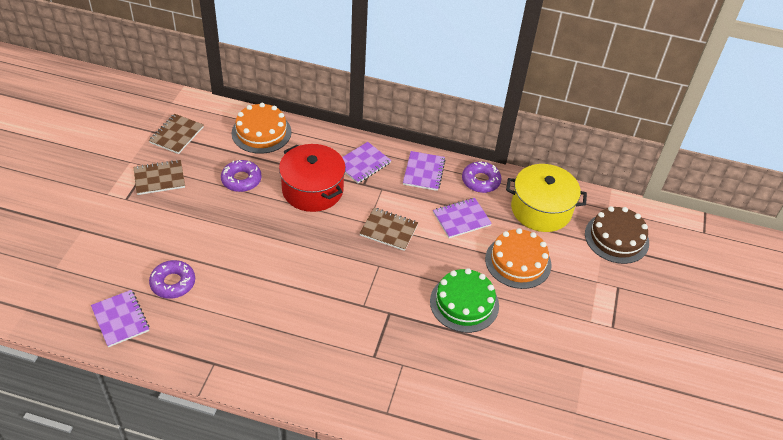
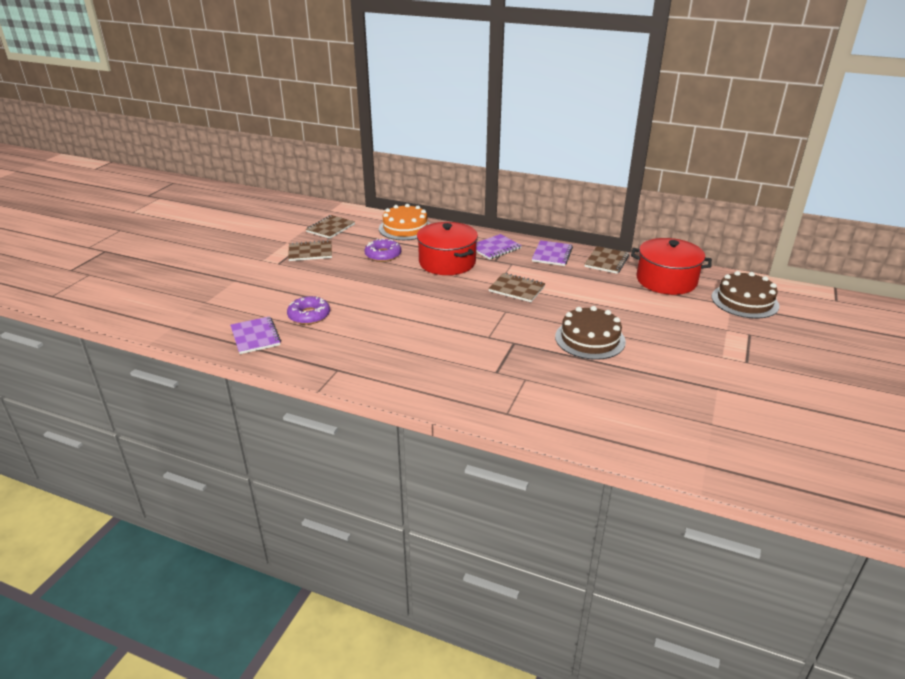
camera: 10 degrees right, 15 degrees down
(461, 219) = (587, 284): purple notebook -> none
(464, 303) = (590, 339): green cake -> brown cake
(480, 181) = (606, 261): purple donut -> brown notebook
(518, 262) = (644, 313): orange cake -> none
(541, 209) = (666, 280): yellow pot -> red pot

